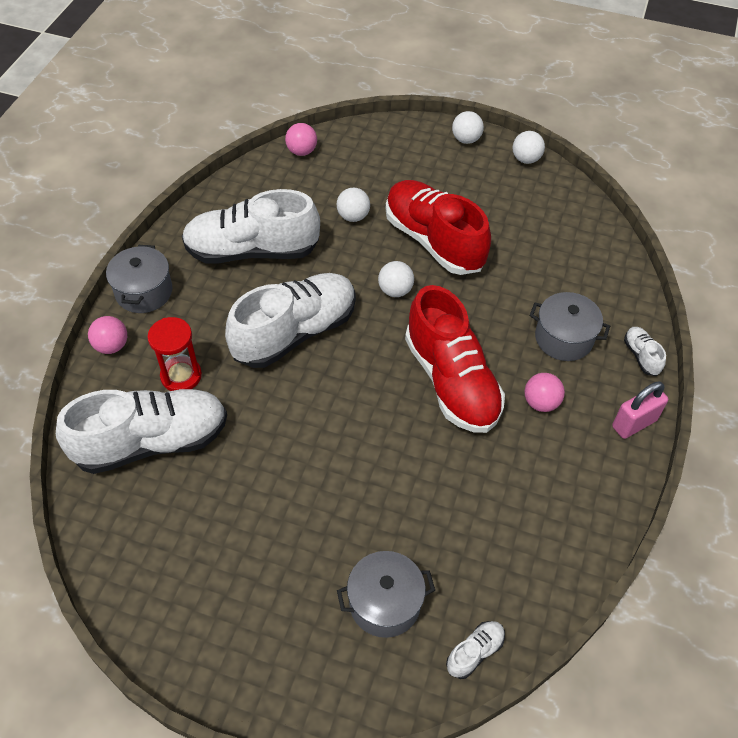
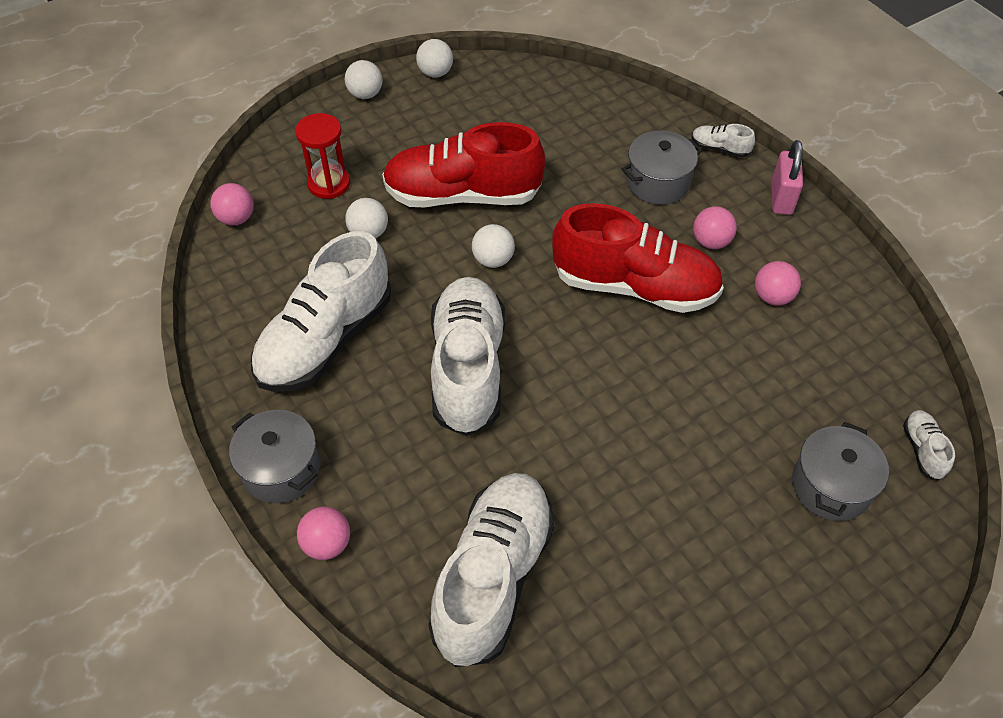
camera: 50 degrees left, 0 degrees up
(181, 376) = (430, 500): red hourglass -> red hourglass (329, 184)
(527, 471) = (772, 297): none -> pink ball

